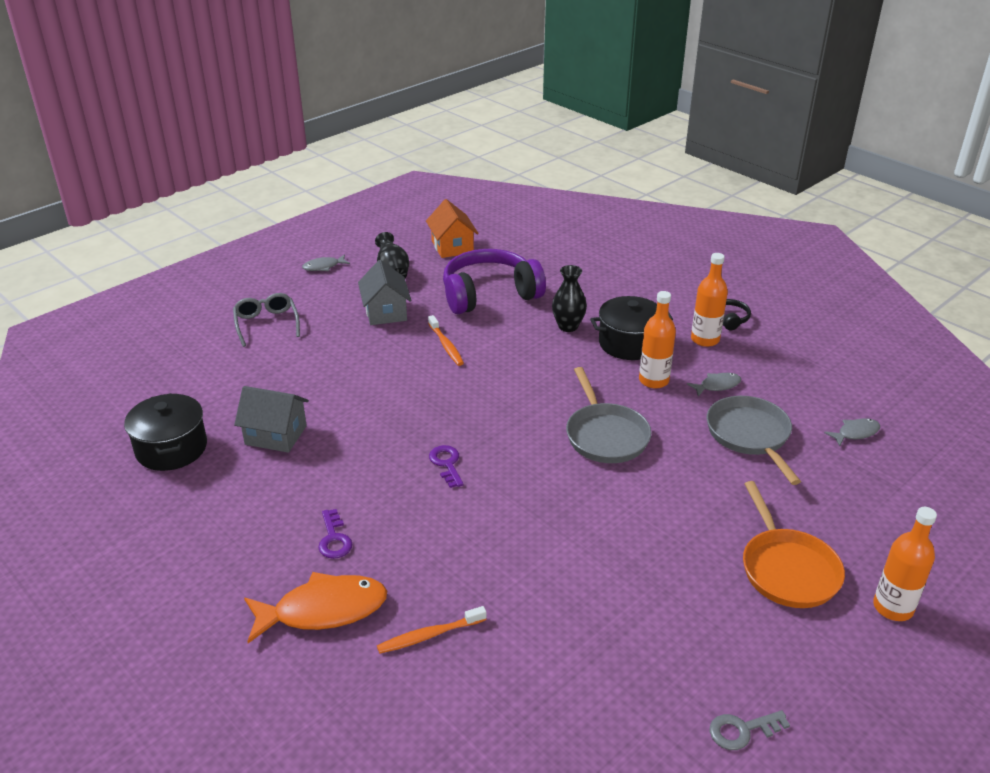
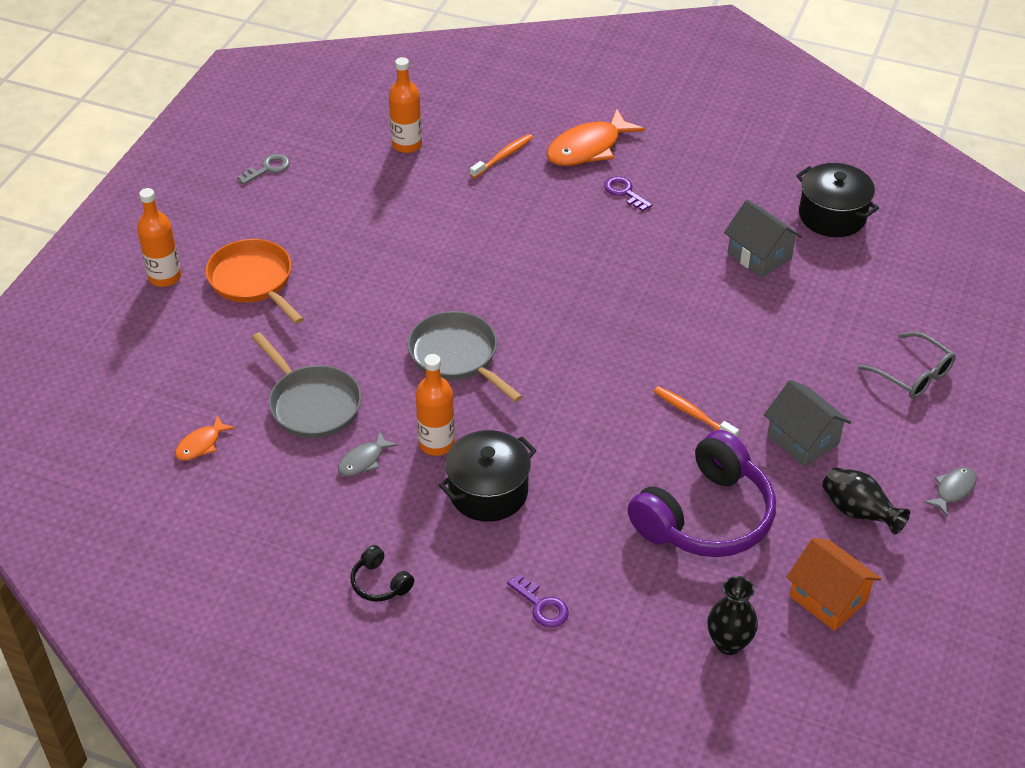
camera: 155 degrees right, 10 degrees up
(276, 435) = (759, 256): grey house -> grey house turned 60 degrees clockwise
(446, 464) = (585, 279): purple key -> purple key (542, 605)
(568, 326) = (574, 494): black vase -> black vase (728, 643)
(705, 339) = (399, 531): orange bottle -> orange bottle (407, 145)
(855, 433) = (201, 444): grey fish -> orange fish

